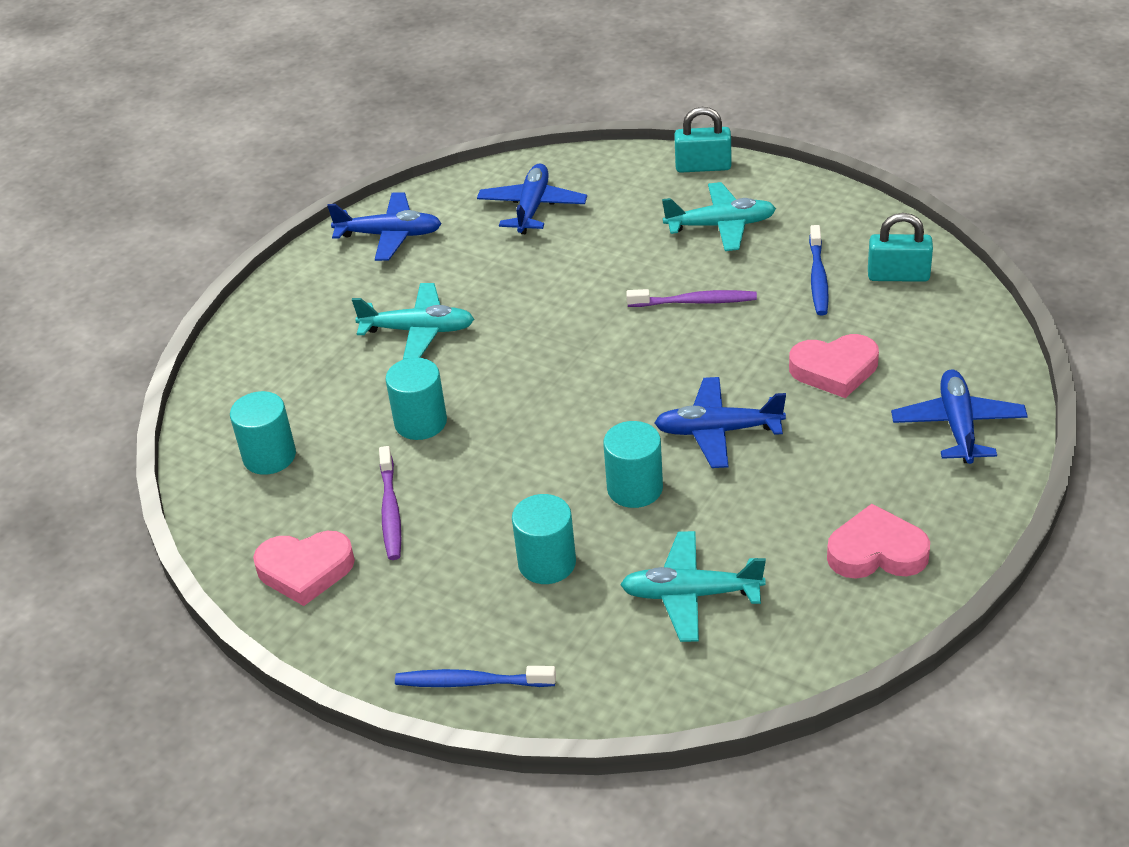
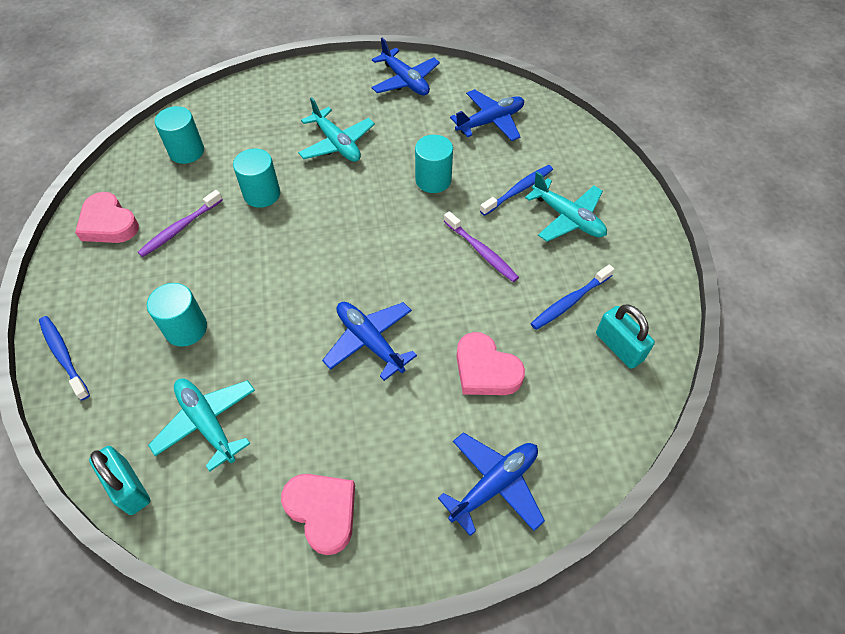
camera: 45 degrees right, 15 degrees up
(635, 488) = (283, 331): turquoise cylinder -> turquoise cylinder (433, 180)
(648, 238) = (518, 190): none -> blue toothbrush
(703, 167) = (615, 173): turquoise padlock -> turquoise padlock (128, 487)

